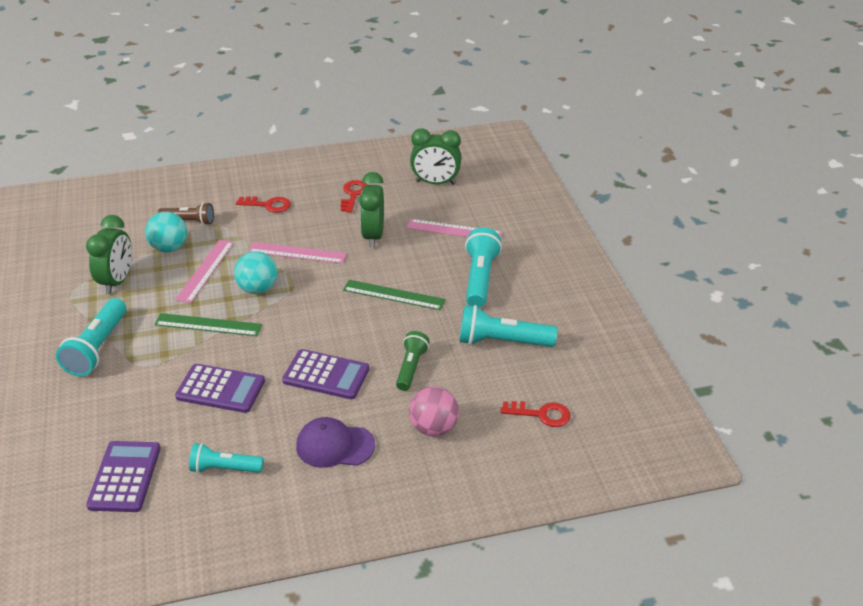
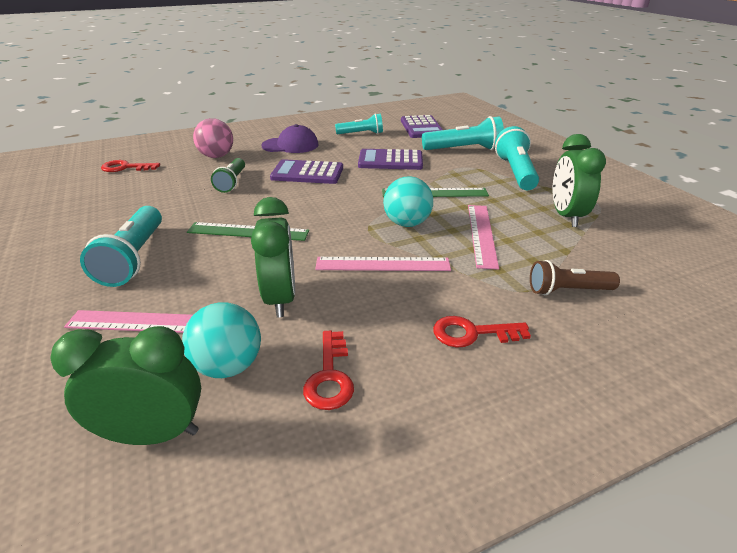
camera: 170 degrees right, 5 degrees down
(169, 248) = (552, 253): turquoise ball -> turquoise ball (228, 366)
(502, 341) = (136, 205): turquoise flashlight -> turquoise flashlight (464, 149)

